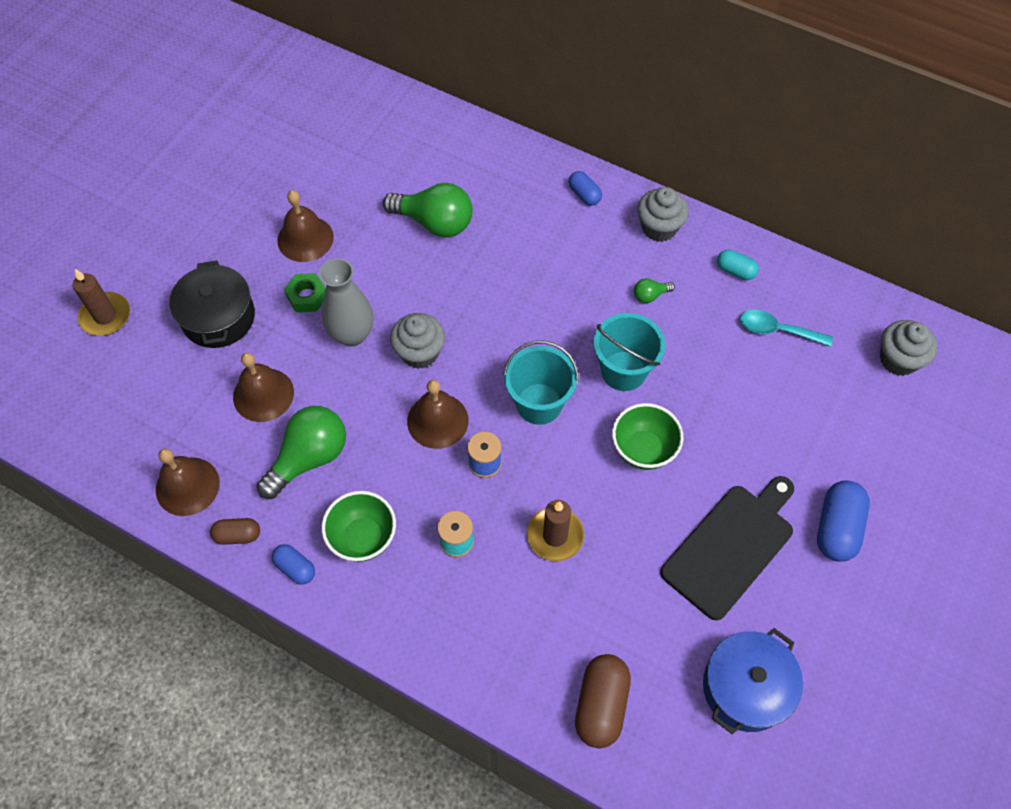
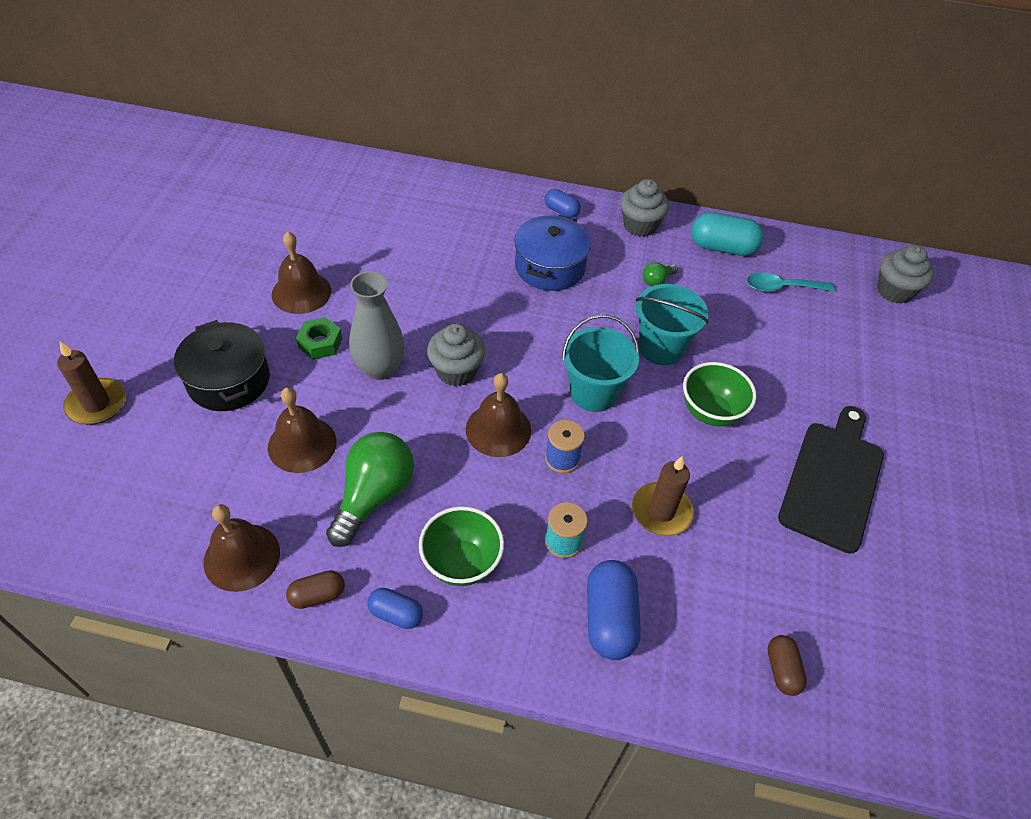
camera: 20 degrees left, 10 degrees down
(434, 222) = (428, 256): green light bulb -> none
(601, 705) = (782, 670): brown capsule -> brown capsule, size x0.58
(735, 271) = (722, 247): turquoise capsule -> turquoise capsule, size x1.73
(746, 687) = (913, 611): blue pot -> blue pot (550, 267)
(837, 528) = (918, 441): blue capsule -> blue capsule (609, 619)

